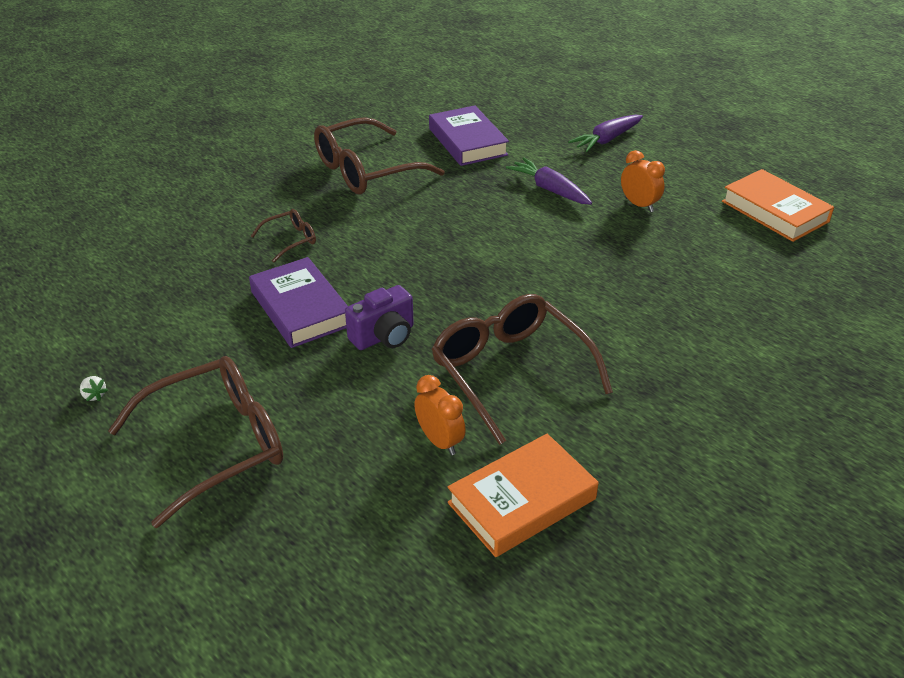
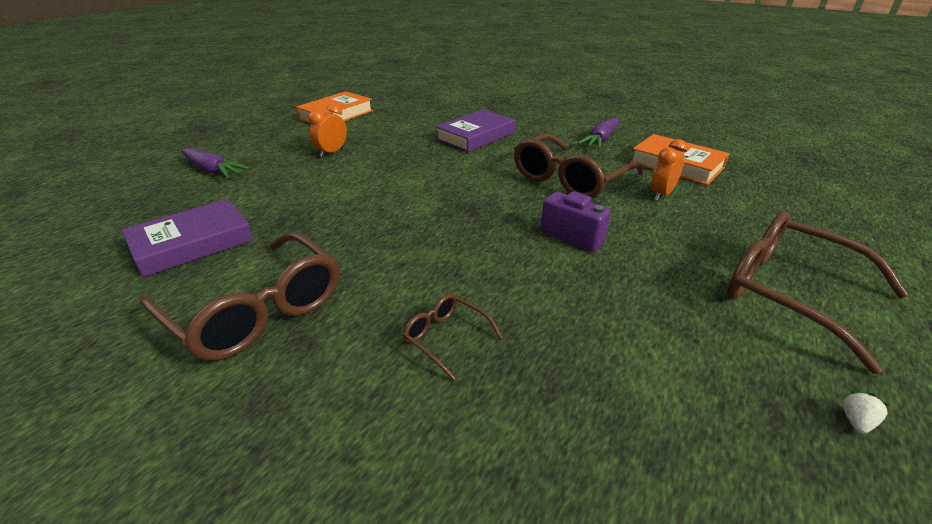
camera: 105 degrees left, 5 degrees down
(301, 308) = (571, 293): purple book -> purple book (476, 136)
(550, 190) = (308, 188): purple carrot -> purple carrot (601, 140)

